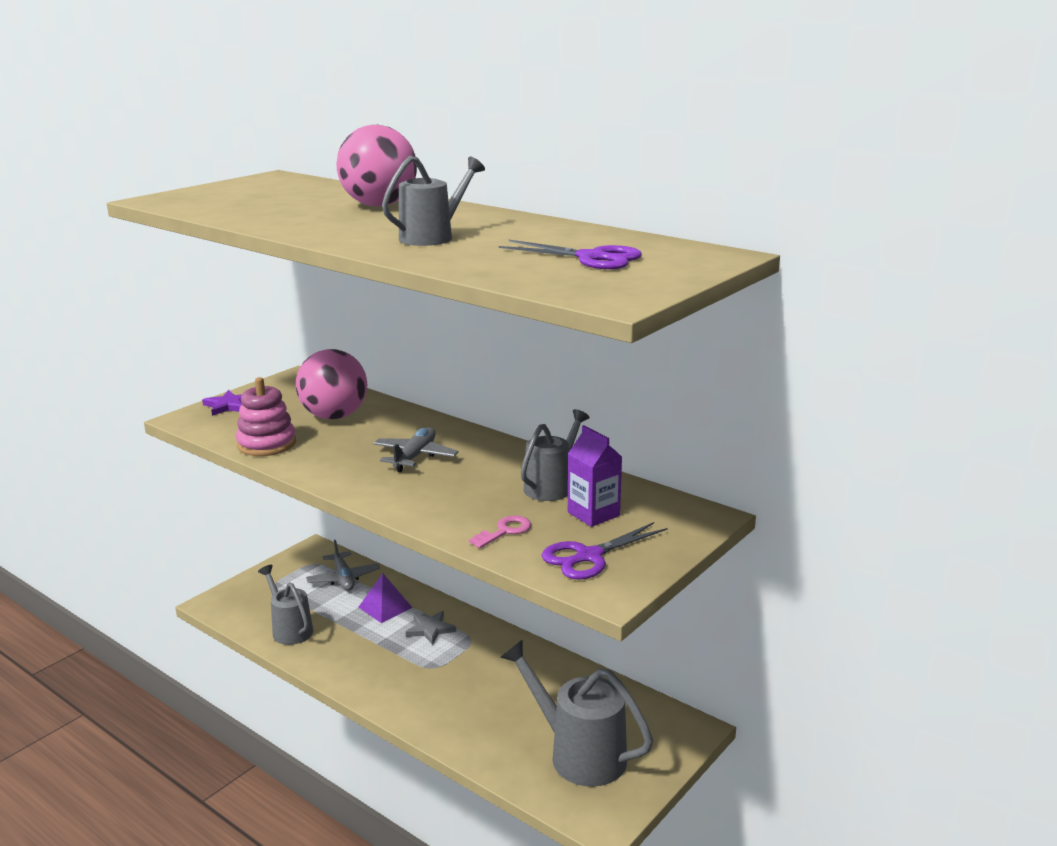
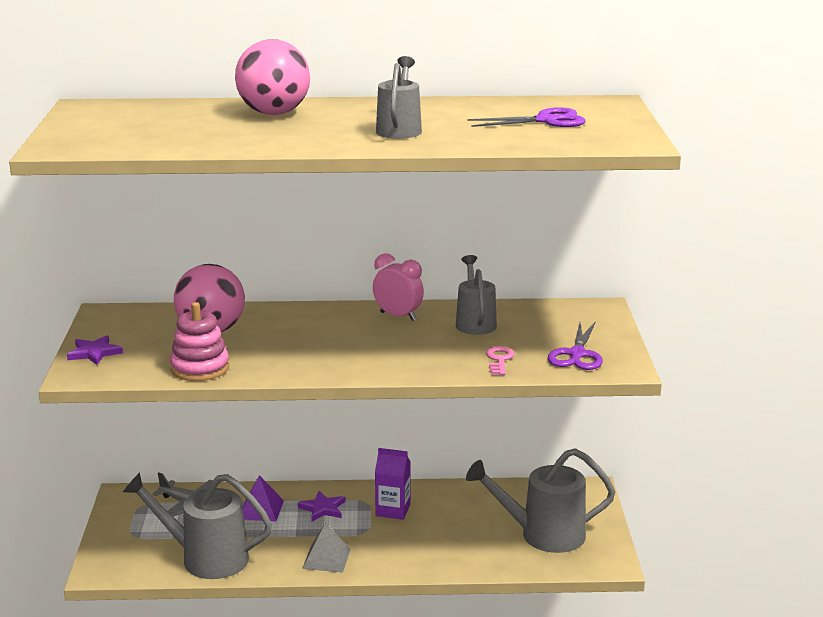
camera: 40 degrees left, 0 degrees up
(289, 629) = (205, 558): grey watering can -> grey watering can, size x1.57
(369, 676) = (326, 558): none -> grey pyramid
(415, 457) = (340, 337): grey plane -> none
(430, 629) = (323, 508): grey star -> purple star
(496, 455) = (398, 316): none -> pink clock
(593, 514) = (533, 330): purple carton -> purple carton (393, 510)

